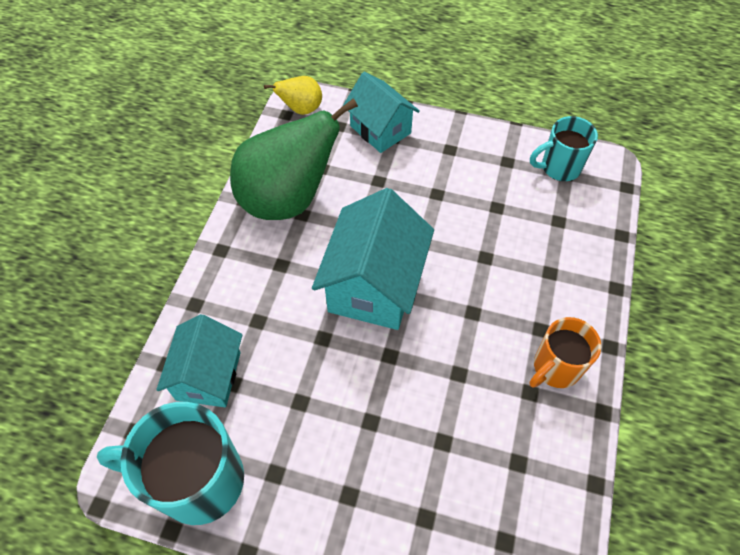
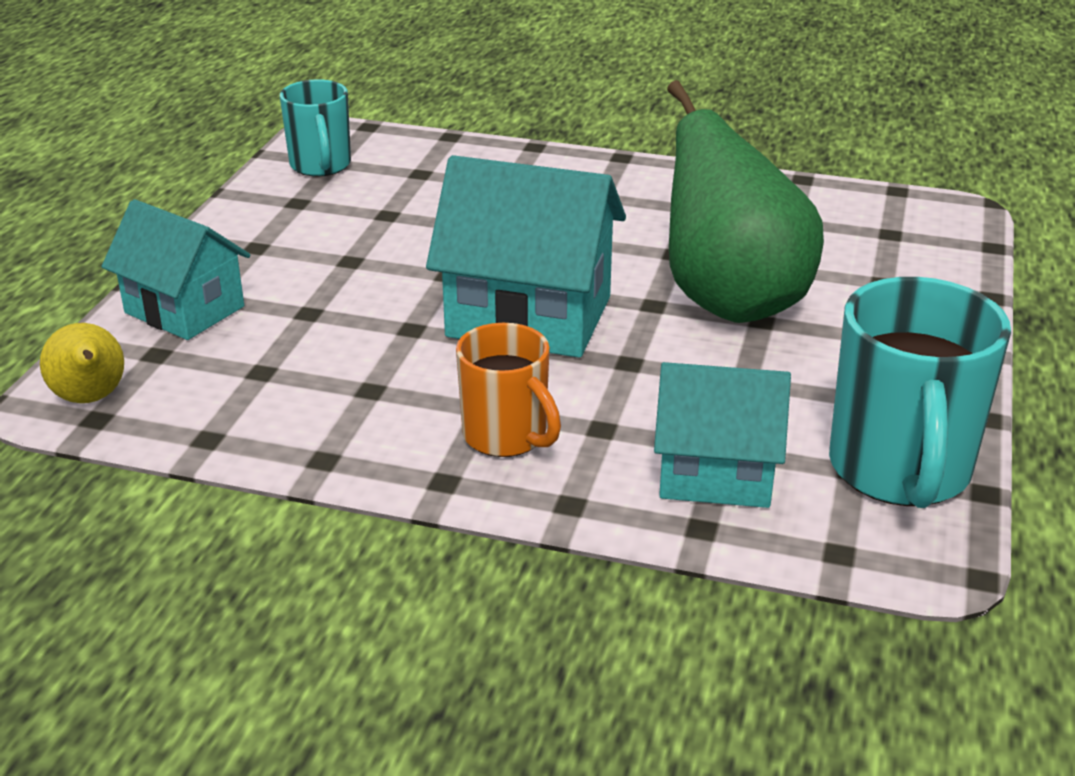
camera: 90 degrees left, 25 degrees down
(288, 199) = (332, 406): green pear -> green pear (730, 301)
(380, 129) = (184, 309): turquoise house -> turquoise house turned 75 degrees clockwise
(555, 368) = (656, 190): orange mug -> orange mug (507, 436)

